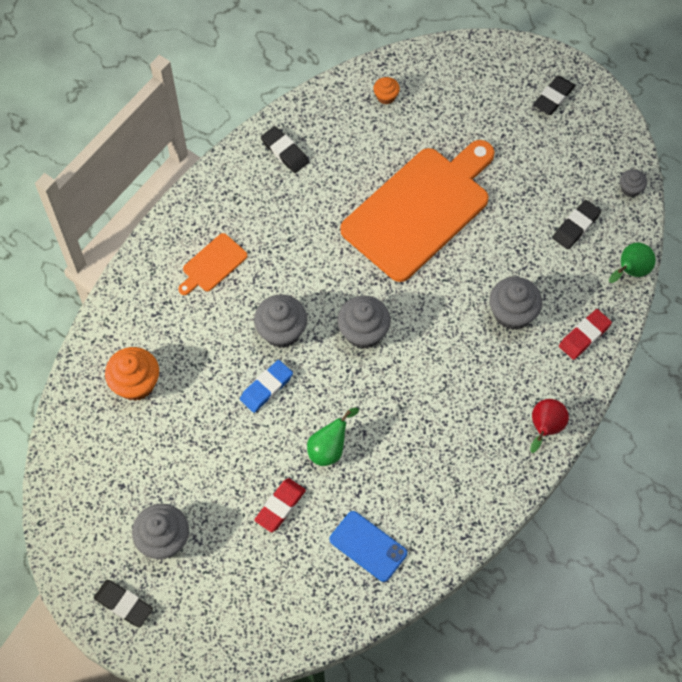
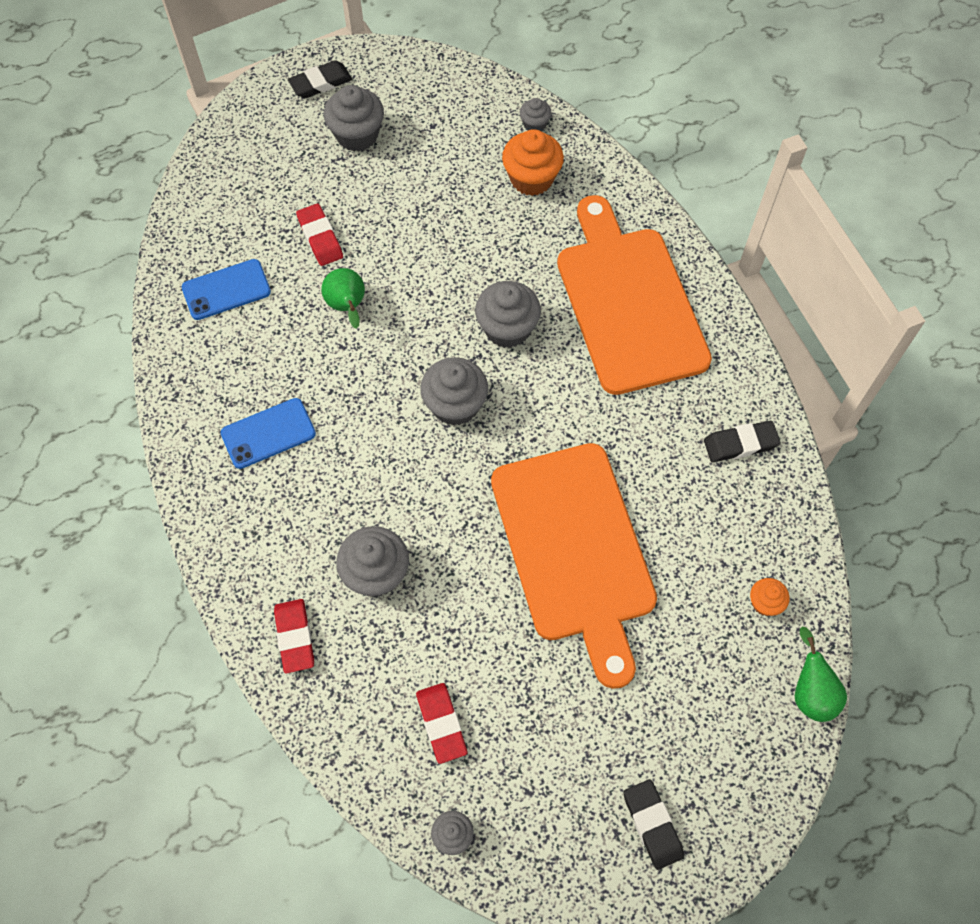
camera: 120 degrees right, 0 degrees up
(79, 409) = (534, 124): none -> grey cupcake
(212, 264) = (628, 302): orange cutting board -> orange cutting board, size x2.37
(266, 388) = (451, 284): blue eraser -> none
(462, 440) = (268, 433): none -> blue phone
(545, 428) = (221, 523): red pear -> none
(576, 226) = (441, 724): black eraser -> red eraser
(630, 271) = (339, 751): green pear -> green pear (810, 692)

